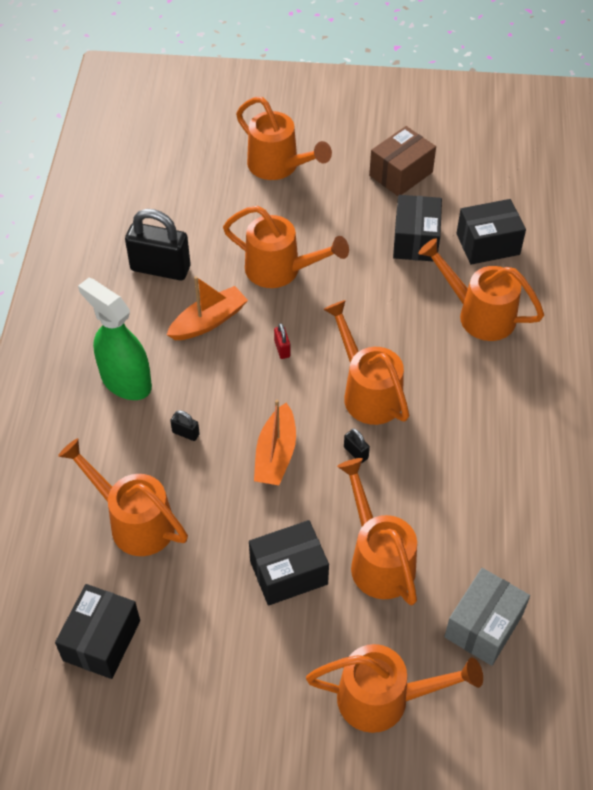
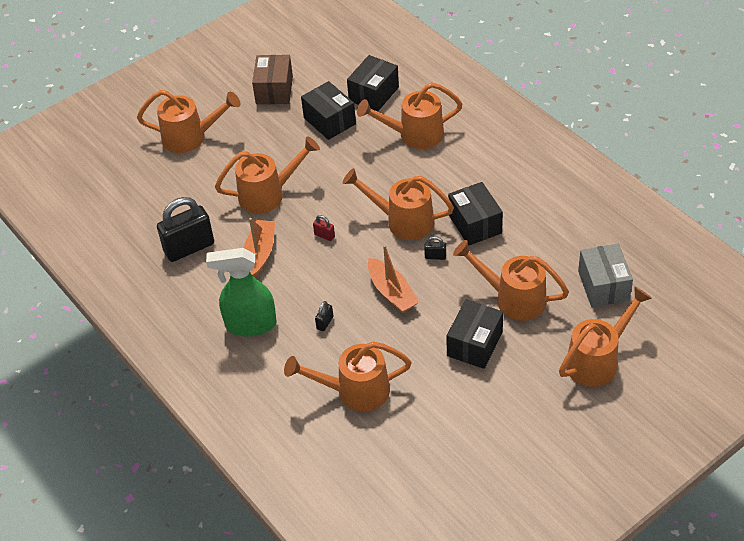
camera: 40 degrees left, 5 degrees down
(102, 640) = (416, 463): black box -> black box (475, 224)
(186, 433) = (325, 323): black padlock -> black padlock turned 45 degrees counterclockwise

